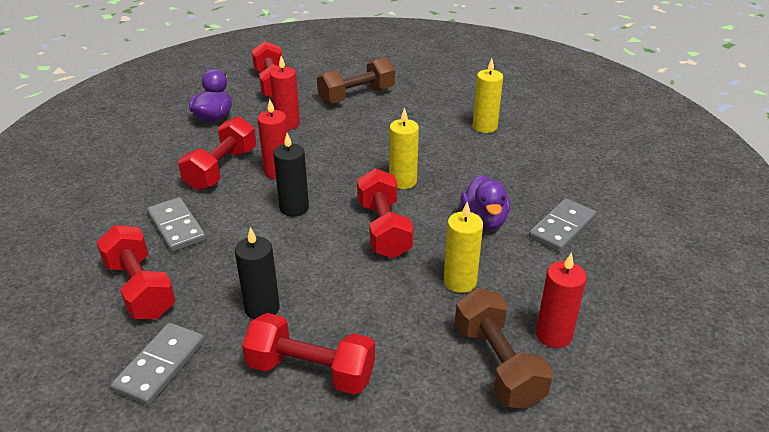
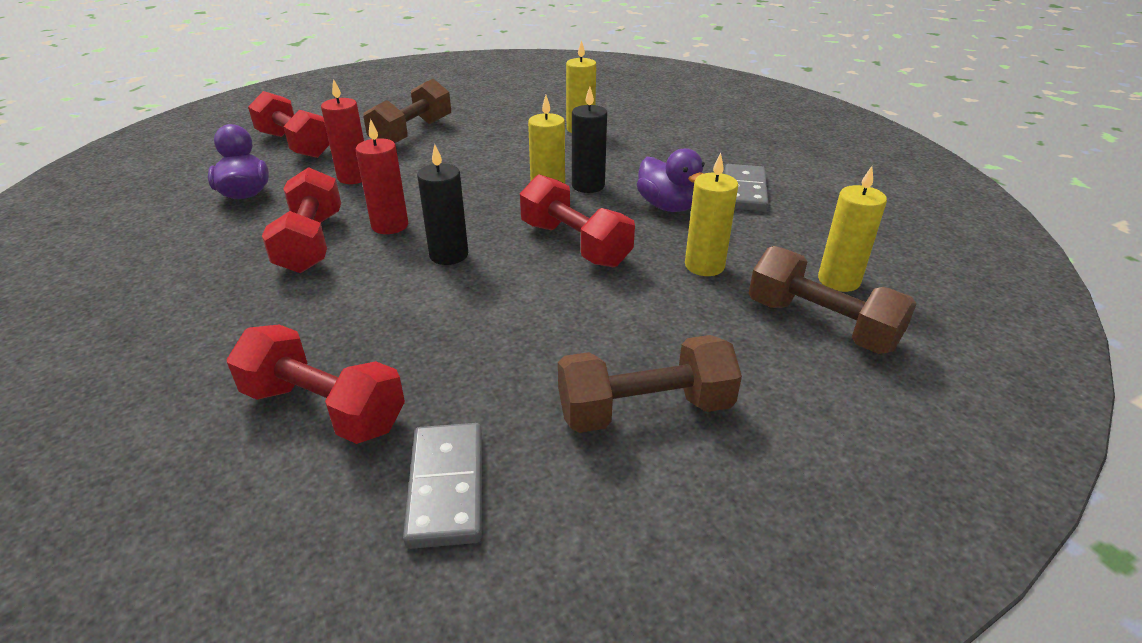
camera: 30 degrees left, 0 degrees up
(176, 227) = (308, 322): grey domino -> none
(262, 308) = (517, 368): black candle -> black candle (588, 186)
(311, 371) = (644, 410): red dumbbell -> brown dumbbell
(553, 335) = (838, 280): red candle -> yellow candle

